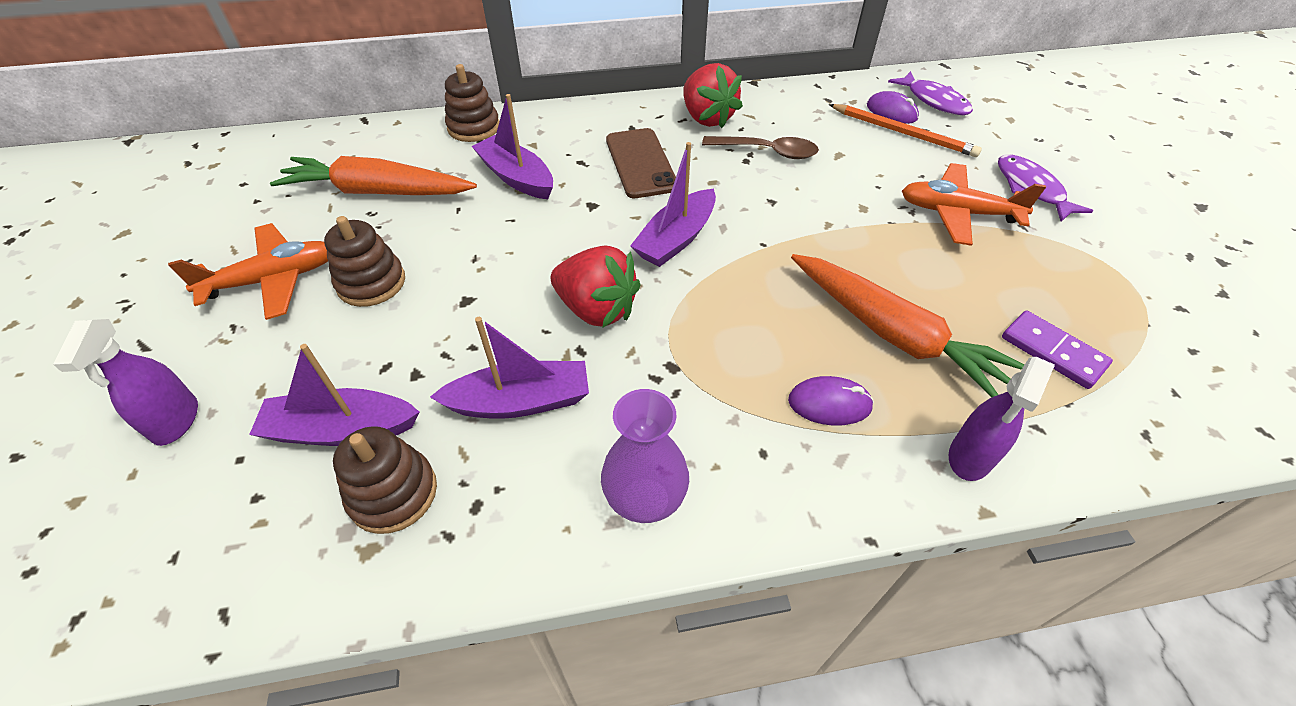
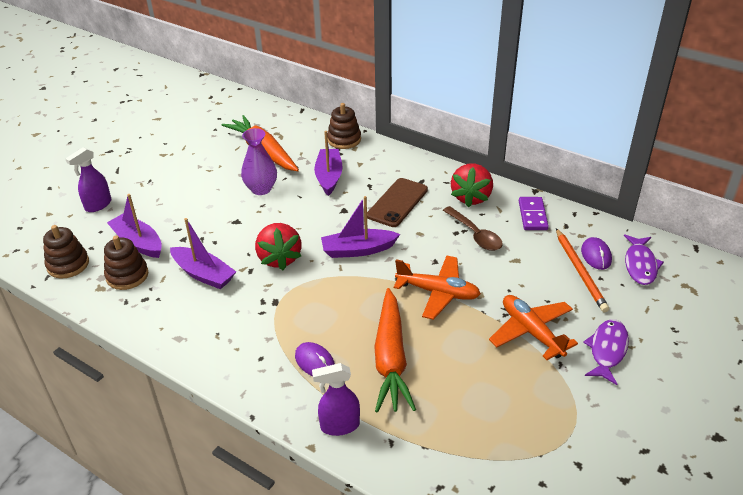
camera: 45 degrees right, 10 degrees down
(273, 280) = (182, 169): orange plane -> orange plane (438, 292)
(371, 283) = (212, 192): brown stacking toy -> brown stacking toy (68, 265)
(645, 499) = (197, 339): purple vase -> purple vase (261, 189)
(1053, 351) = (458, 424): purple domino -> purple domino (532, 215)

